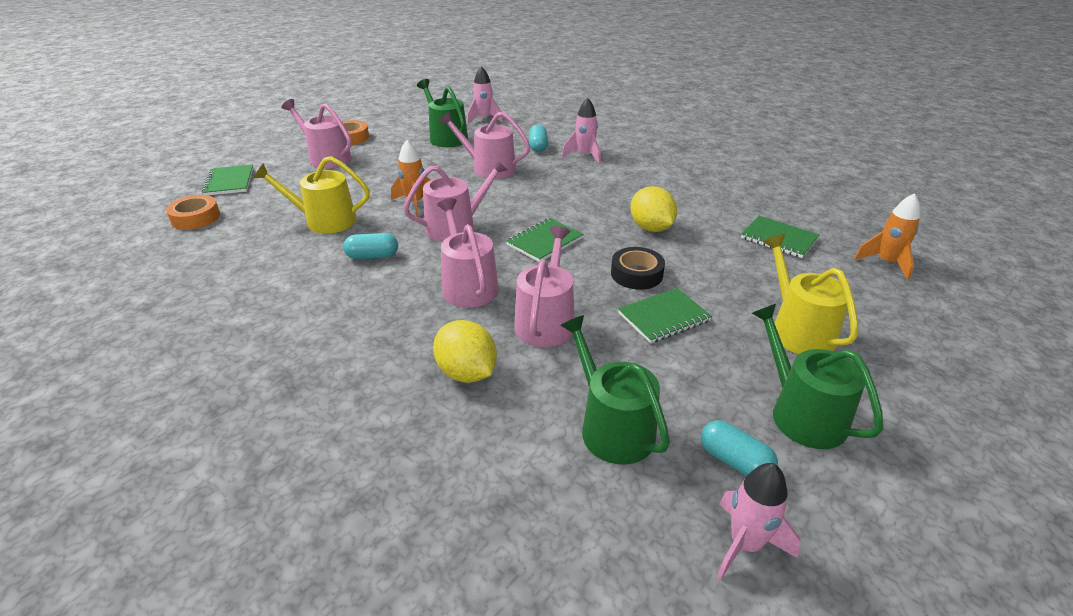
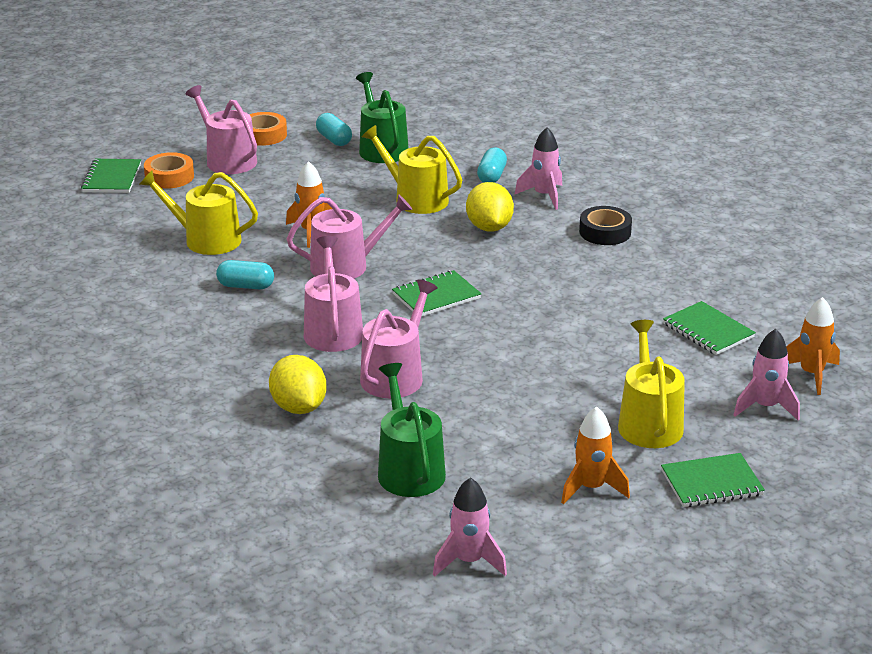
camera: 15 degrees right, 5 degrees down
(195, 218) = (71, 217): orange tape -> orange tape (169, 177)
(484, 119) = (441, 127): pink rocket -> pink rocket (765, 407)
(489, 168) = (415, 199): pink watering can -> yellow watering can
(636, 274) = (517, 345): black tape -> black tape (605, 232)
(651, 228) = (566, 298): yellow lemon -> yellow lemon (489, 227)
(663, 317) = (517, 390): green notebook -> green notebook (711, 483)
(734, 461) = (501, 510): turquoise capsule -> turquoise capsule (334, 139)
(801, 413) = (591, 488): green watering can -> orange rocket

